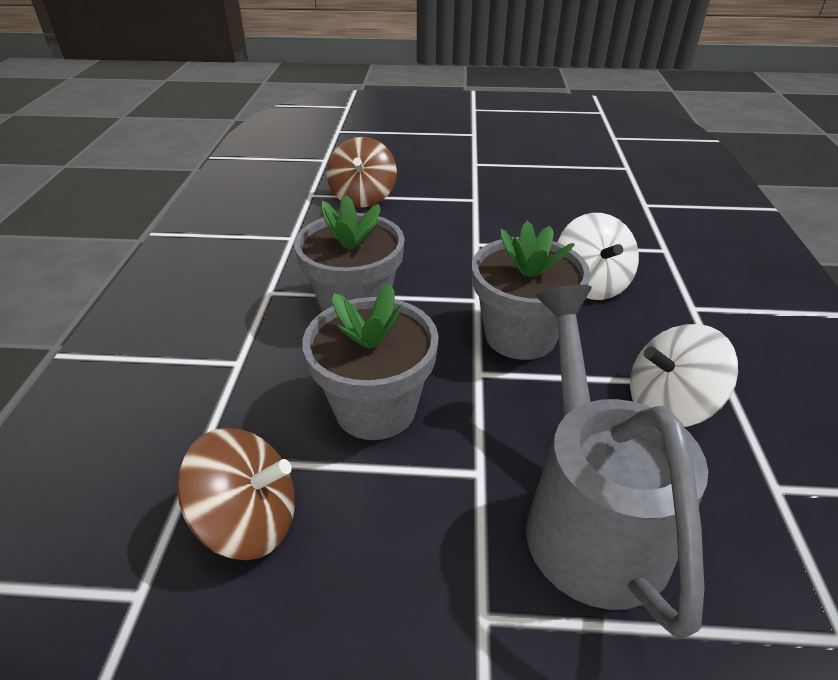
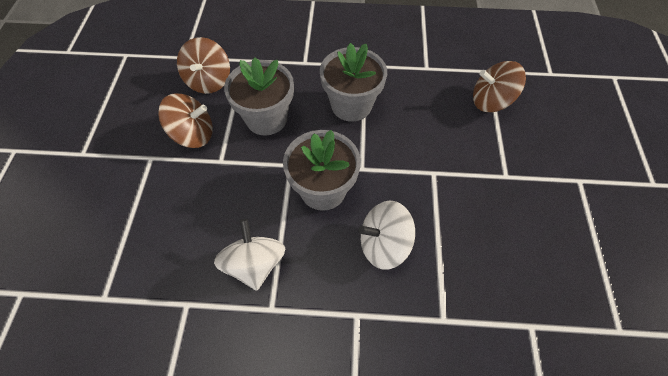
camera: 90 degrees right, 20 degrees up
(413, 530) = (193, 134): none -> brown spinning top
(589, 515) = (187, 204): grey watering can -> none

